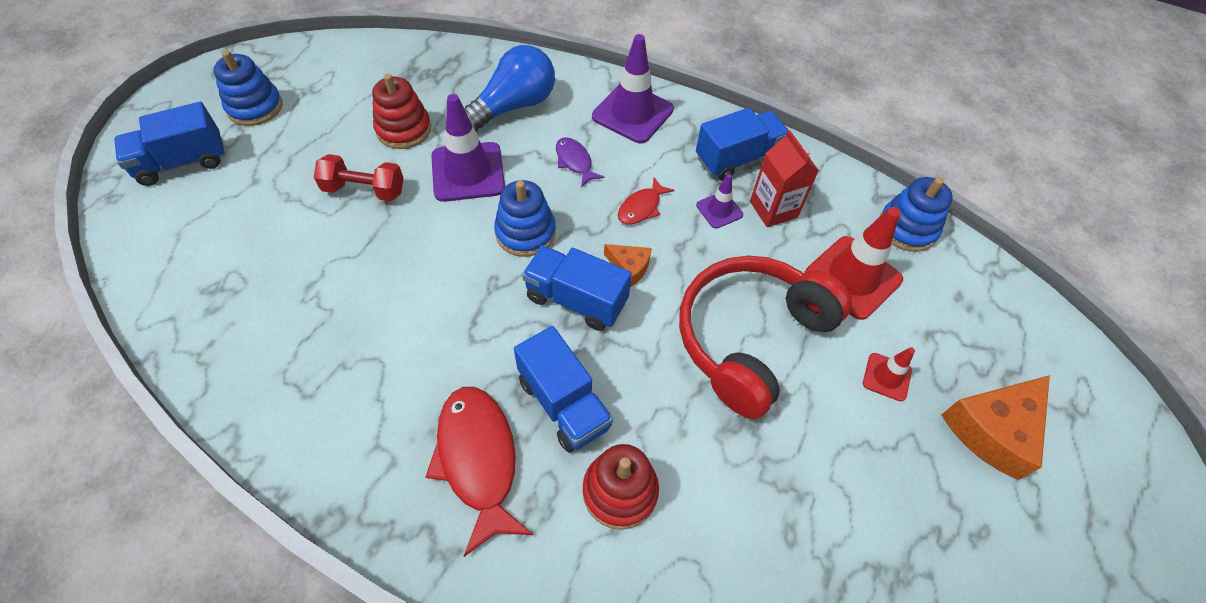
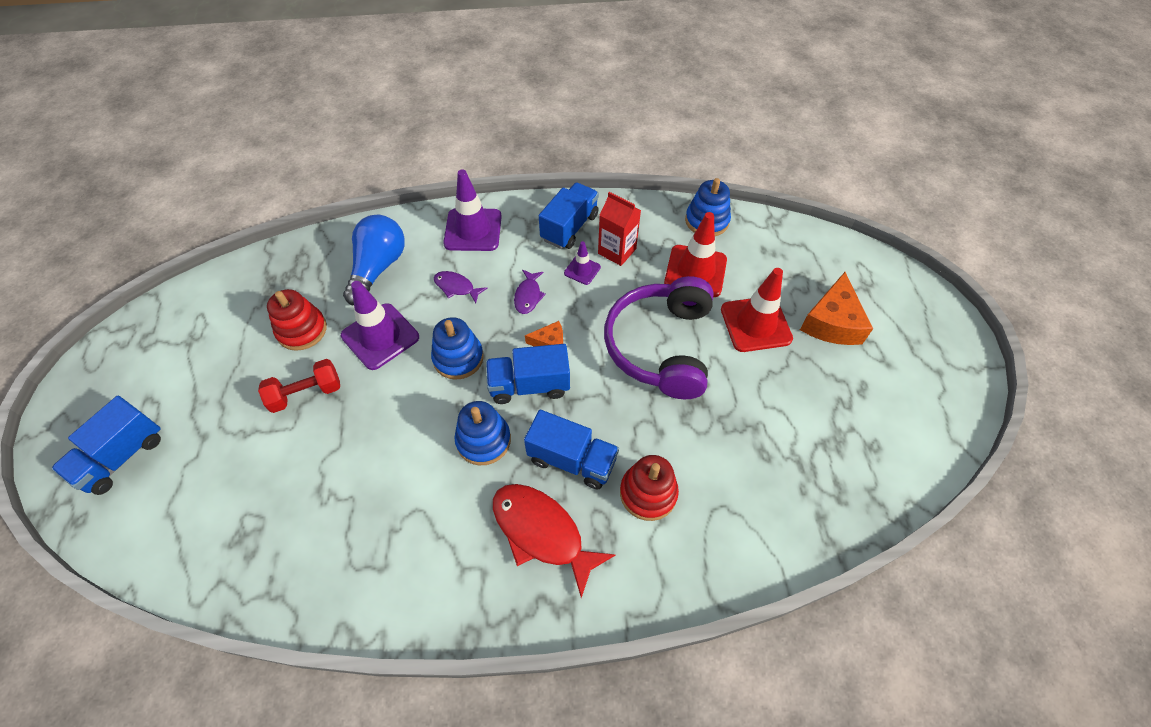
camera: 30 degrees left, 0 degrees up
(255, 107) = (153, 377): blue stacking toy -> blue stacking toy (483, 440)
(641, 207) = (528, 296): red fish -> purple fish
(751, 338) = (661, 346): red headphones -> purple headphones
(886, 377) = (755, 324): red traffic cone -> red traffic cone, size x1.93

